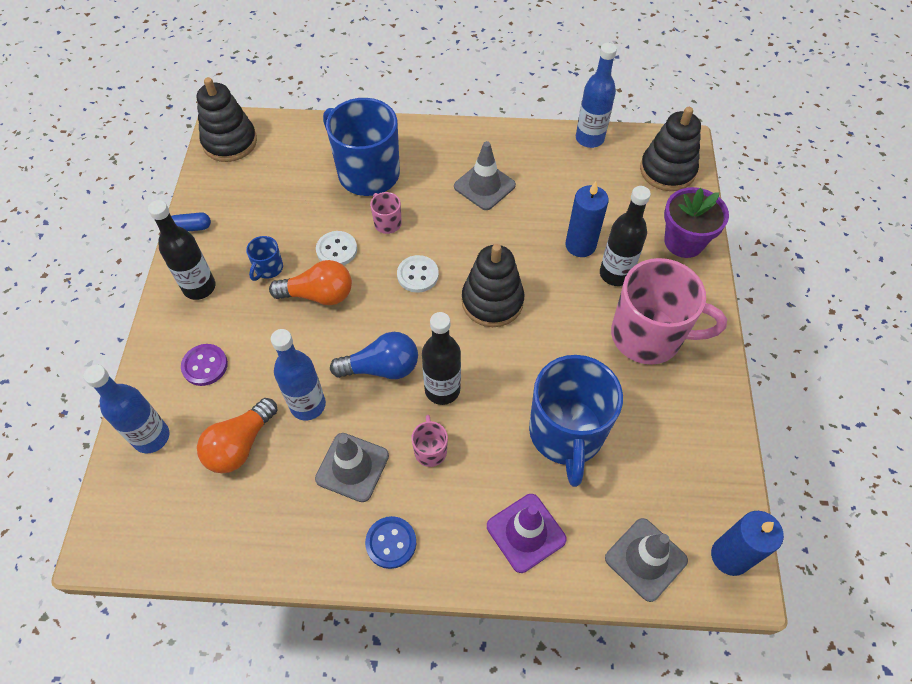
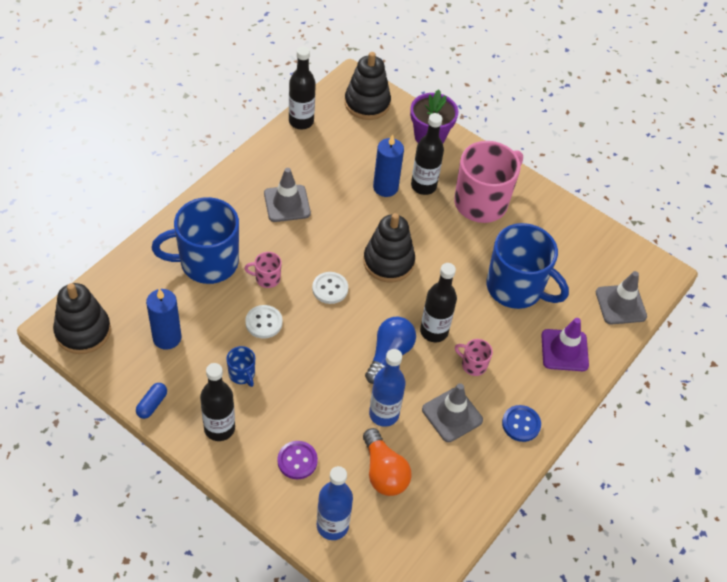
camera: 60 degrees left, 5 degrees down
(318, 295) = (295, 356): orange light bulb -> none
(589, 138) = (301, 121): blue bottle -> black bottle
(730, 556) = (645, 266): blue candle -> blue candle (167, 338)

